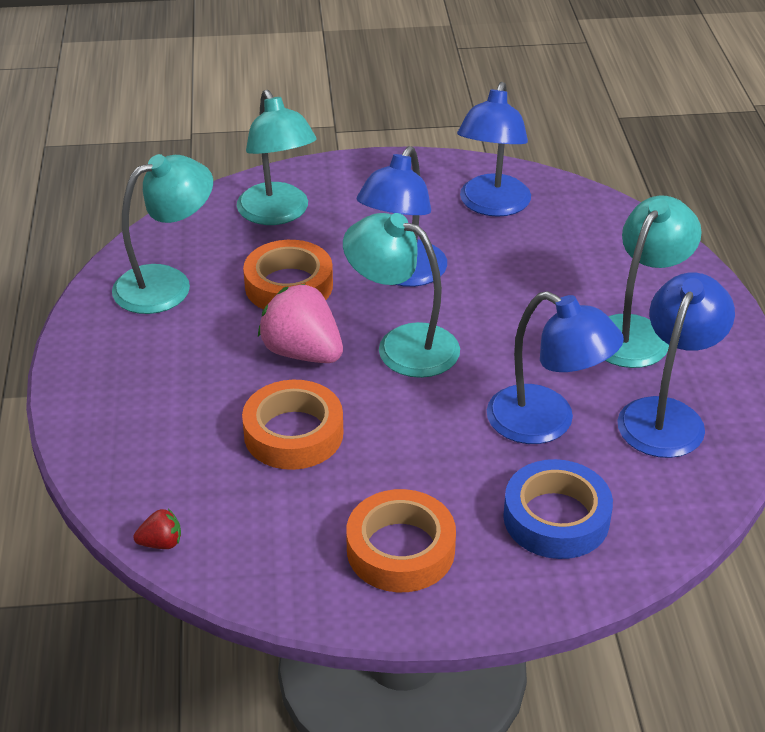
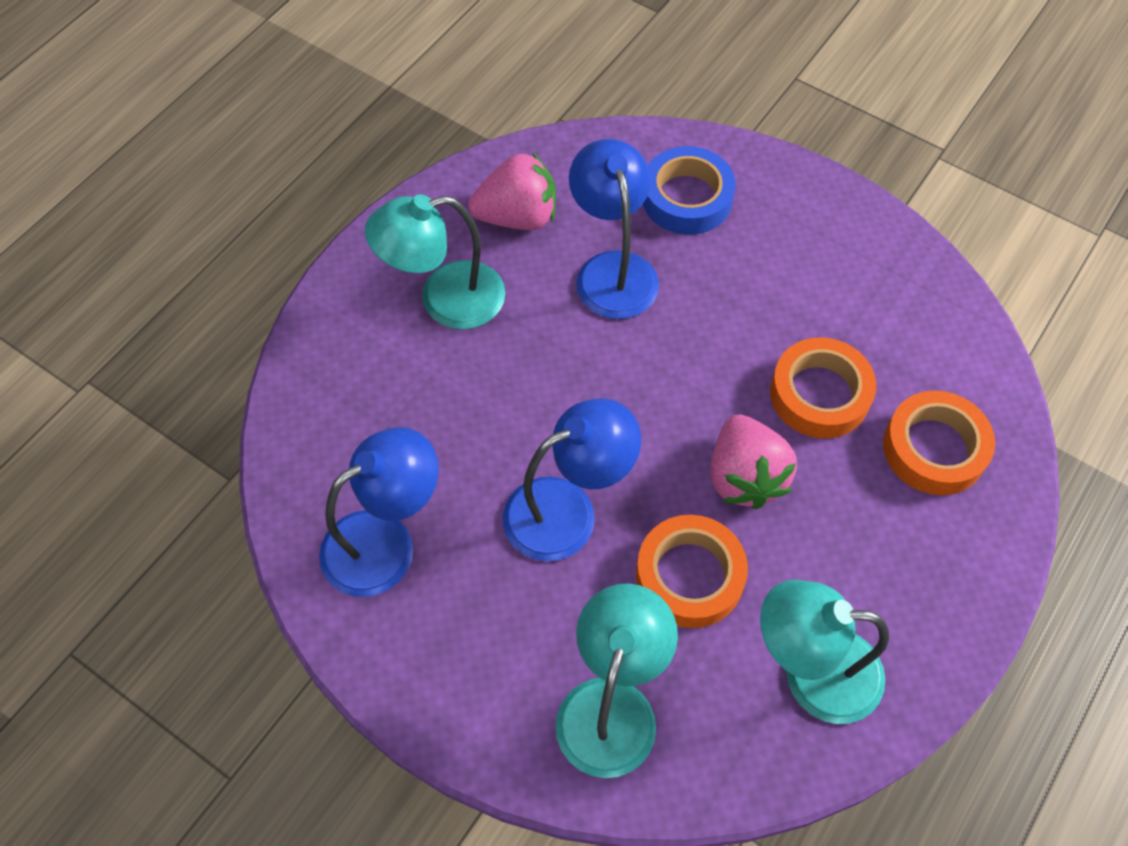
camera: 140 degrees left, 20 degrees up
(161, 543) = (994, 363): red strawberry -> none
(400, 549) = (817, 245): orange tape -> orange tape (934, 449)
(402, 345) = (649, 423): turquoise lamp -> none
(667, 415) = (518, 217): blue lamp -> pink strawberry

